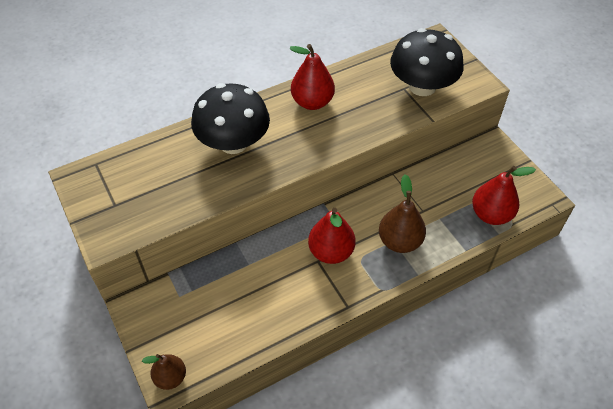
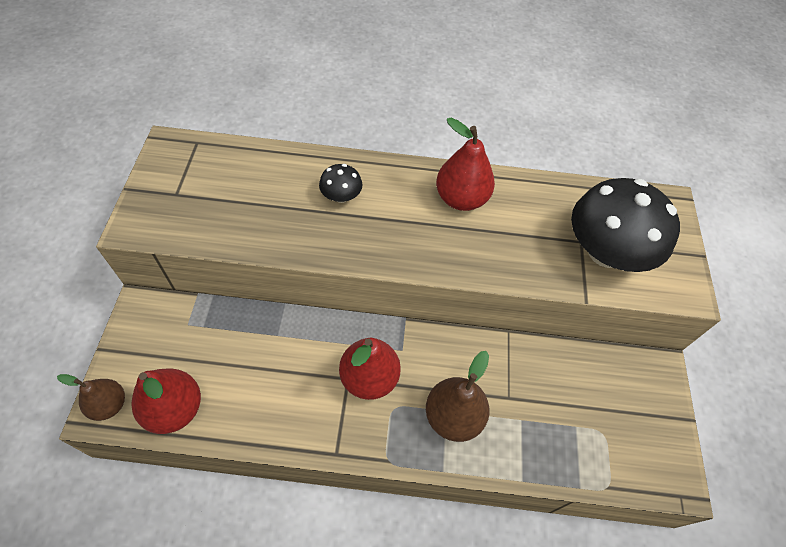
camera: 30 degrees right, 5 degrees up
(233, 142) = (341, 196): black mushroom -> black mushroom, size x0.45
(491, 214) = (588, 457): red pear -> red pear (175, 409)

